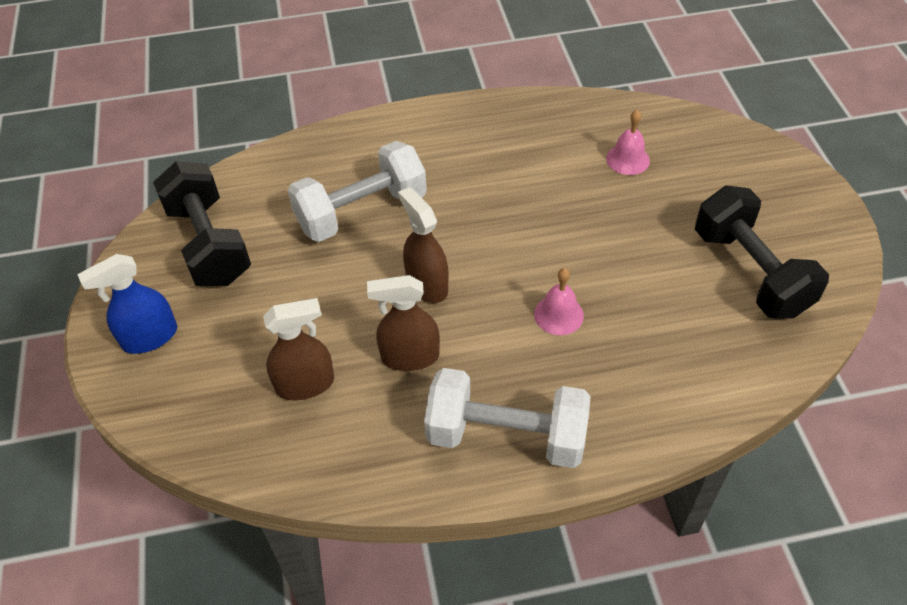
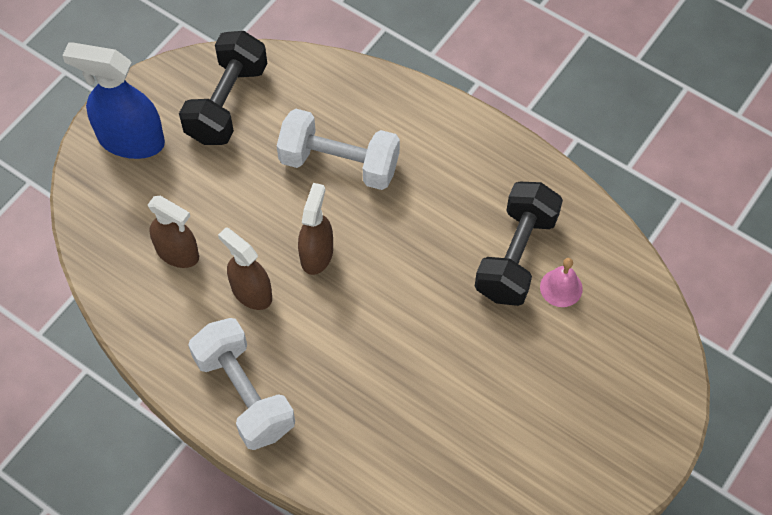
camera: 45 degrees right, 10 degrees up
(150, 337) = (131, 140): blue spray bottle -> blue spray bottle, size x1.52
(558, 315) = (368, 352): pink bell -> none
(750, 272) = (526, 445): black dumbbell -> black dumbbell (516, 256)

